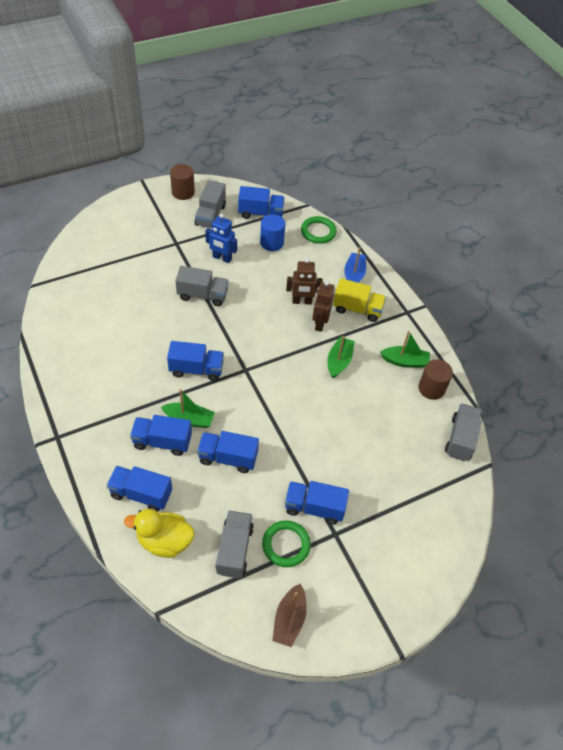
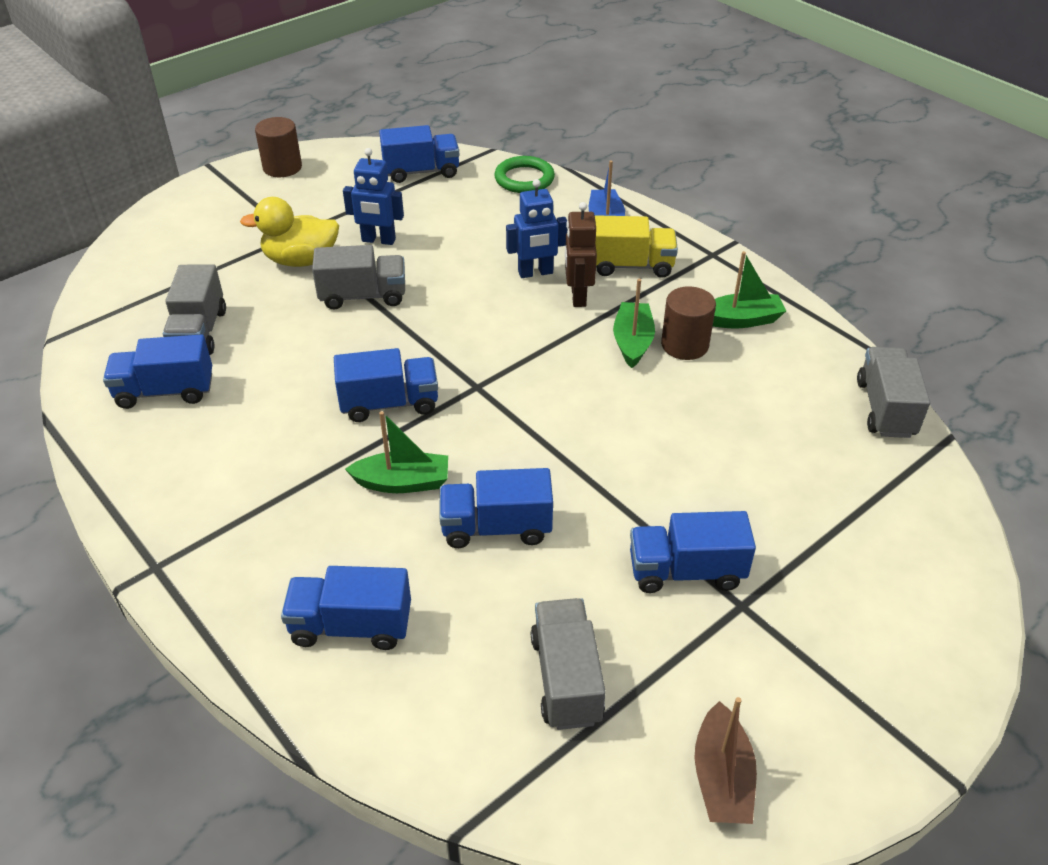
camera: 10 degrees left, 10 degrees down
(162, 442) = (364, 529): blue truck -> blue truck (165, 391)
(165, 541) = (424, 697): yellow duck -> yellow duck (301, 260)
(210, 215) = (339, 188): grey truck -> grey truck (199, 332)
(271, 243) = (454, 206): blue cylinder -> none
(286, 545) = (660, 646): green ring -> none
(302, 301) = (535, 273): brown robot -> blue robot
(431, 388) = (802, 348): brown cylinder -> brown cylinder (684, 345)

